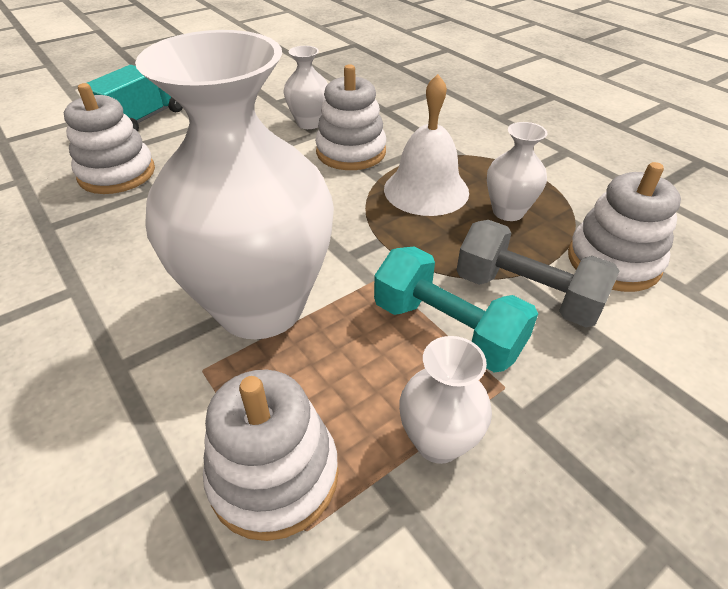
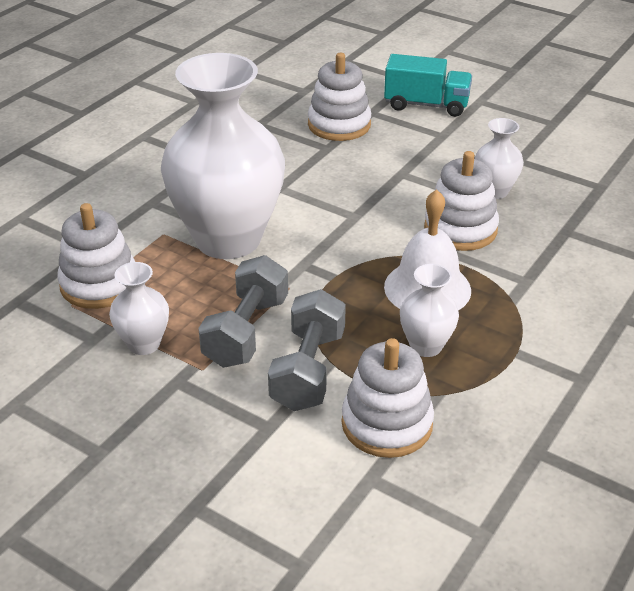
camera: 70 degrees right, 5 degrees down
(447, 329) = (246, 331): turquoise dumbbell -> grey dumbbell

